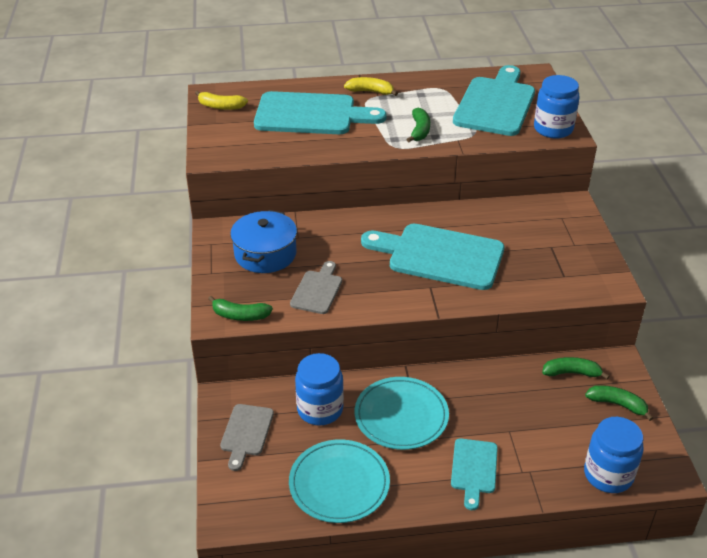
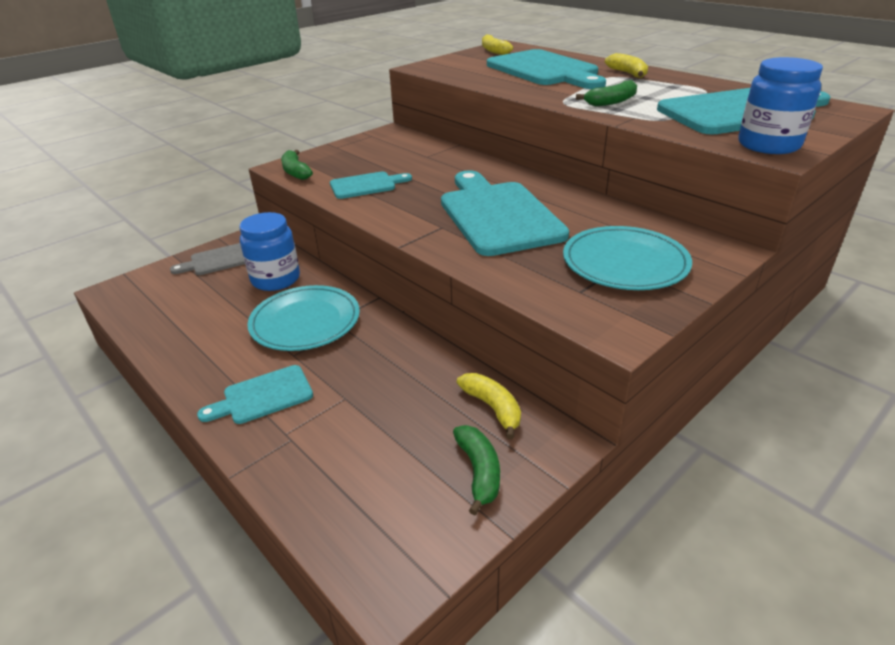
camera: 55 degrees right, 5 degrees down
(265, 254) = (386, 154): blue pot -> none
(317, 290) = (366, 185): grey cutting board -> turquoise cutting board
(339, 483) = (187, 325): turquoise plate -> turquoise plate (625, 263)
(571, 373) = (493, 408): green banana -> yellow banana
(608, 475) = (336, 514): blue jar -> none

